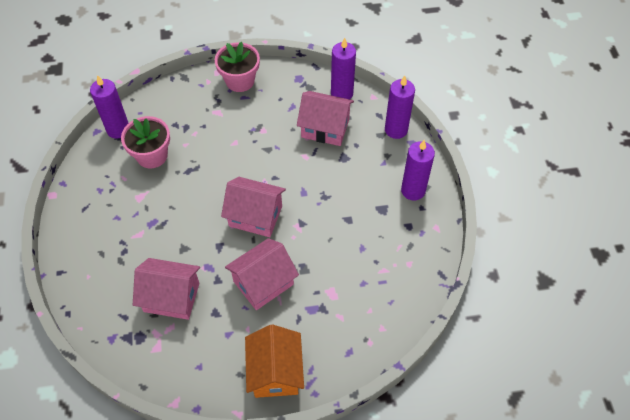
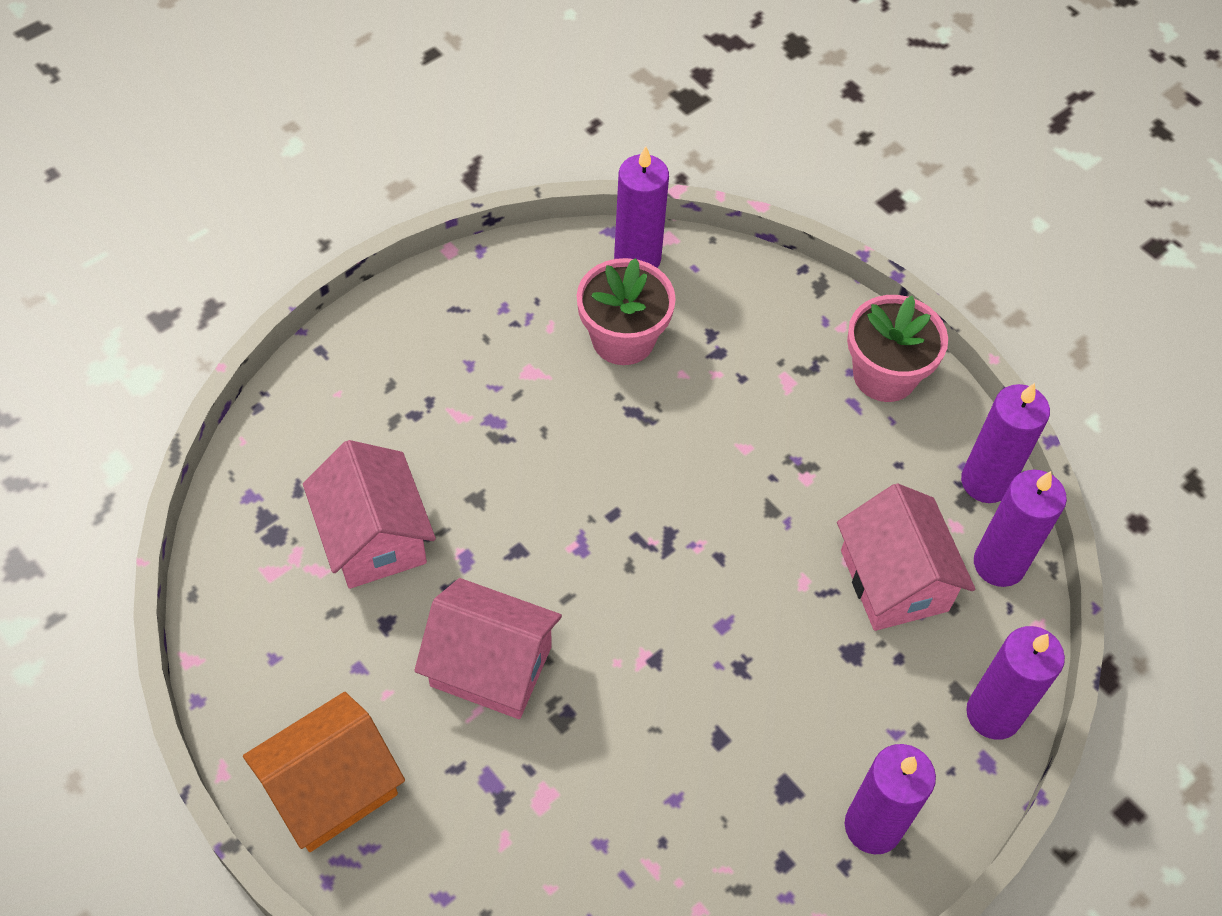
camera: 55 degrees right, 0 degrees up
(255, 216) = (616, 573): pink house -> none
(307, 77) = (986, 482): none -> purple candle

